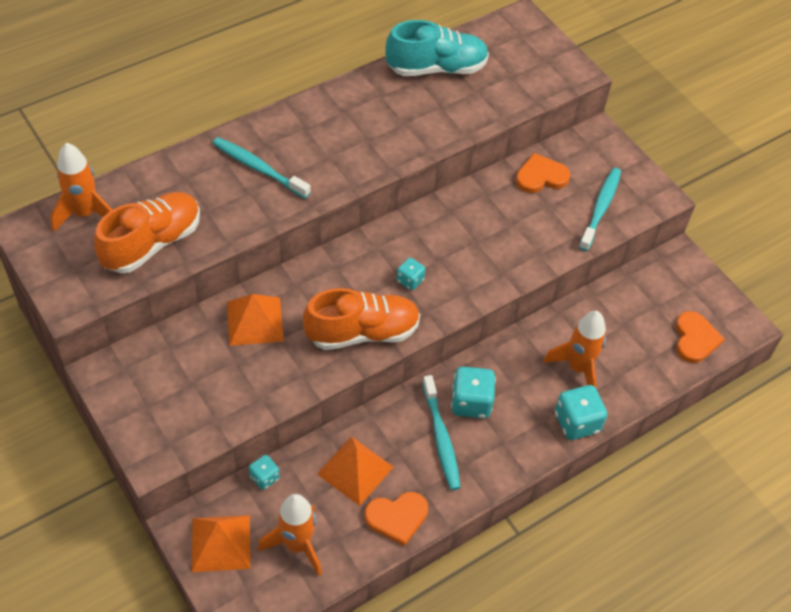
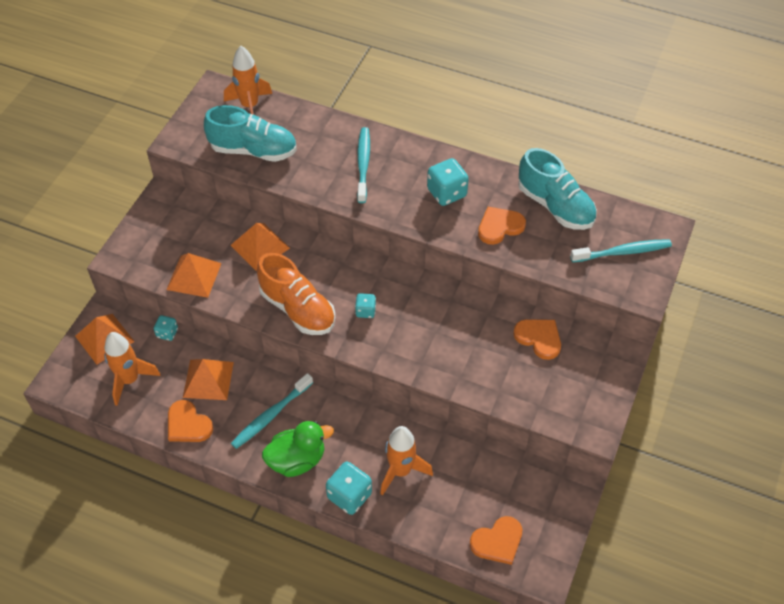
camera: 60 degrees right, 0 degrees up
(152, 243) = (253, 150): orange shoe -> turquoise shoe
(242, 399) = (194, 276): none -> orange pyramid
(426, 117) = (499, 227): none -> orange heart
(471, 403) = (314, 417): turquoise dice -> turquoise dice (446, 193)
(508, 443) = (297, 460): none -> green duck
(600, 208) = (543, 394): turquoise toothbrush -> turquoise toothbrush (623, 252)

